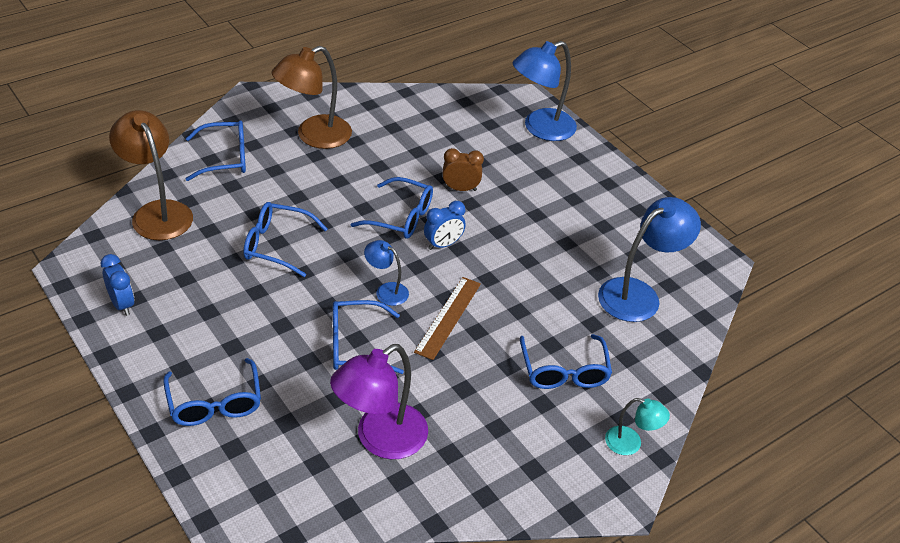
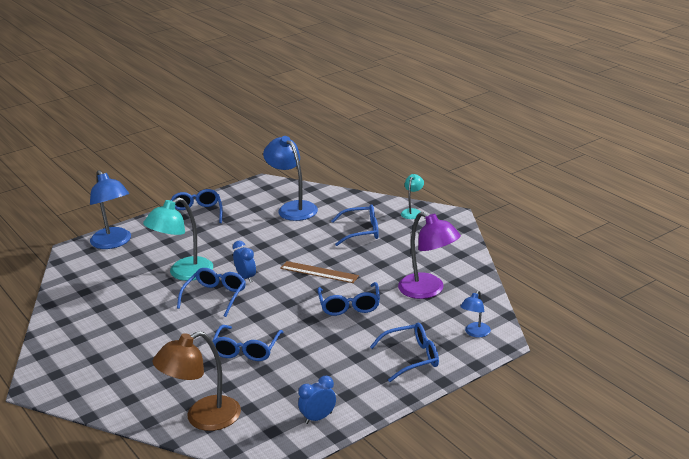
camera: 85 degrees left, 15 degrees down
(225, 158) = (130, 391): blue glasses -> blue glasses (196, 214)
(314, 136) = (105, 346): brown lamp -> none
(386, 291) = (295, 297): blue lamp -> blue lamp (475, 333)
(460, 189) = (183, 273): brown clock -> turquoise lamp

